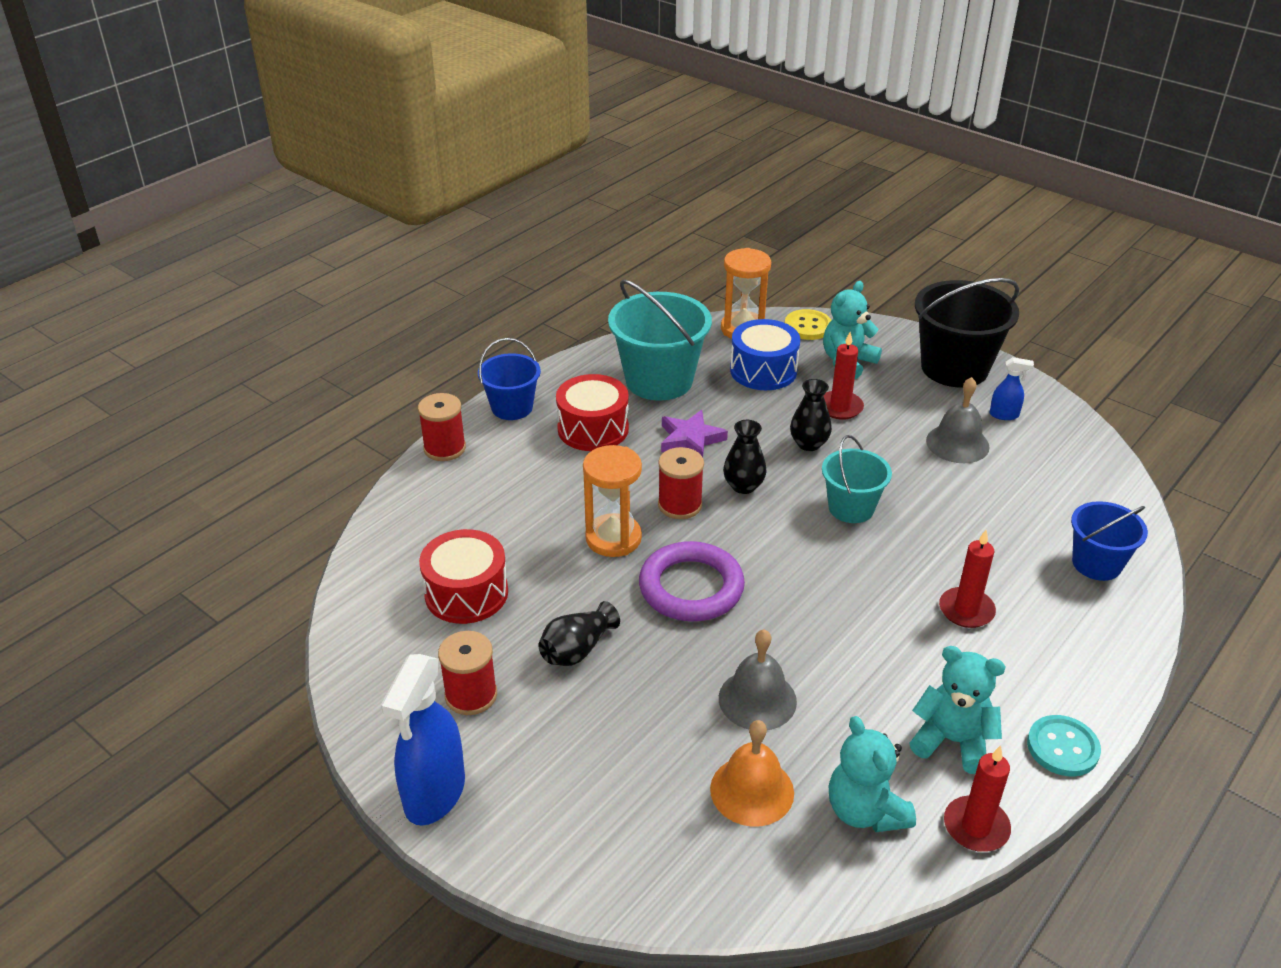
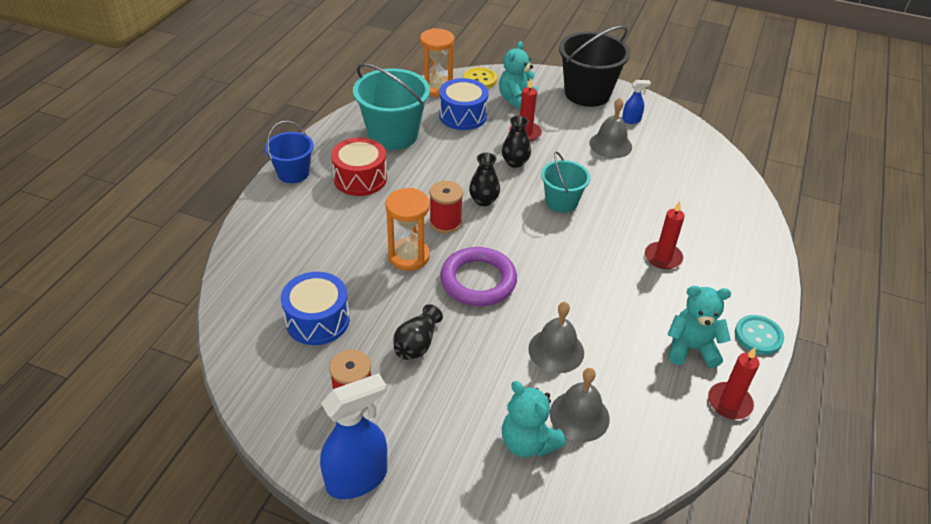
camera: 20 degrees left, 5 degrees up
(434, 794) = (357, 478): blue spray bottle -> blue spray bottle turned 120 degrees counterclockwise
(445, 448) = (254, 213): red spool -> none
(466, 593) = (317, 320): red drum -> blue drum
(690, 439) = (433, 173): purple star -> none
(752, 790) = (579, 416): orange bell -> grey bell
(865, 811) = (657, 410): turquoise teddy bear -> turquoise teddy bear (528, 442)
(1096, 563) = (727, 209): blue bucket -> none

